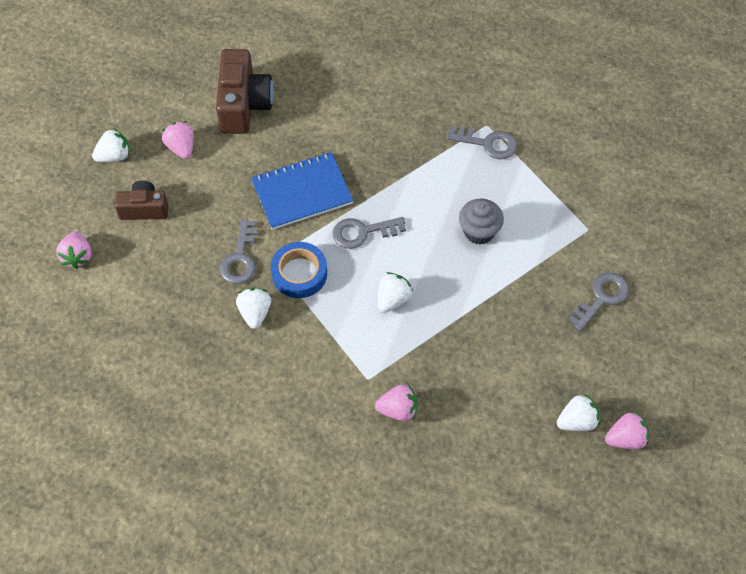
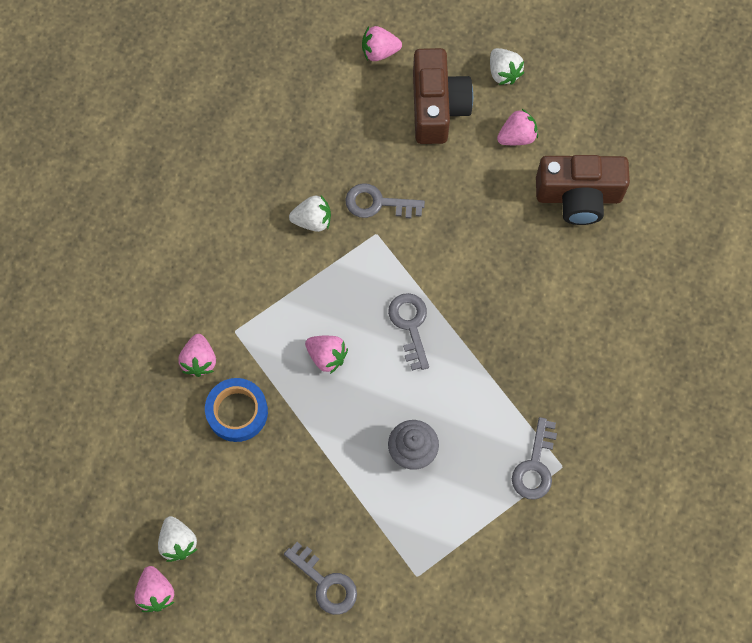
camera: 90 degrees right, 10 degrees up
(144, 209) = (437, 107): brown camera -> brown camera, size x1.64
(299, 273) = (359, 262): blue tape -> blue tape (237, 412)
(302, 192) = (461, 261): blue notebook -> none
(393, 299) = (327, 356): white strawberry -> pink strawberry

